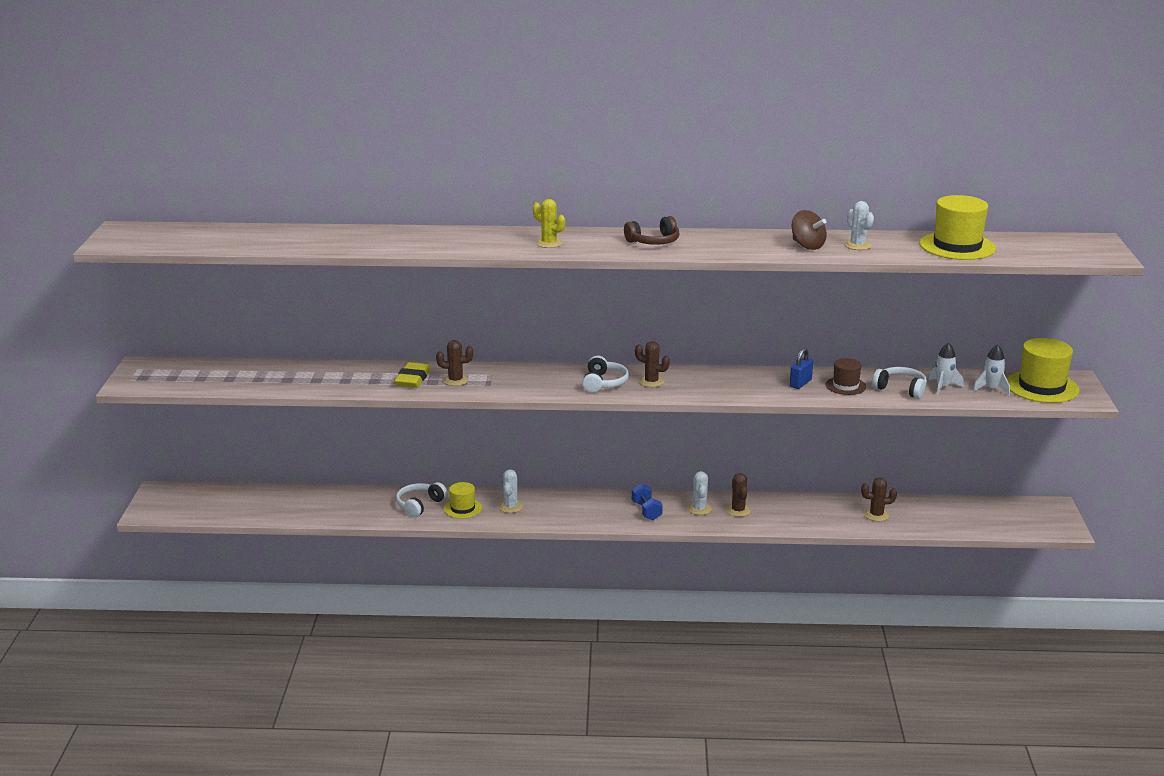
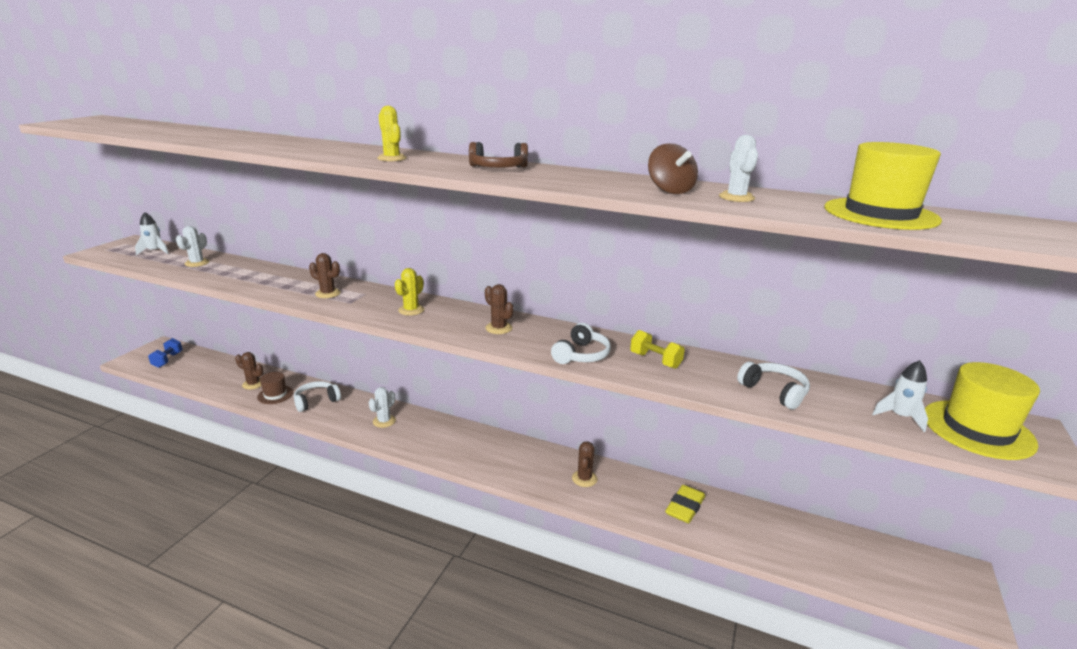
camera: 20 degrees right, 0 degrees up
(412, 379) = (296, 286): yellow eraser -> yellow eraser (684, 507)
(462, 508) = (345, 413): yellow hat -> none
(555, 381) = (411, 310): none -> yellow cactus
(604, 383) = (452, 320): white headphones -> white headphones (581, 355)
(646, 511) = (496, 456): blue dumbbell -> blue dumbbell (167, 360)
(699, 509) = (547, 466): white cactus -> white cactus (197, 263)
(800, 383) = (655, 360): blue padlock -> yellow dumbbell
(845, 386) = (706, 374): brown hat -> brown hat (275, 395)
(876, 515) = (731, 524): brown cactus -> brown cactus (253, 384)
(943, 387) = (832, 400): white rocket -> white rocket (155, 251)

